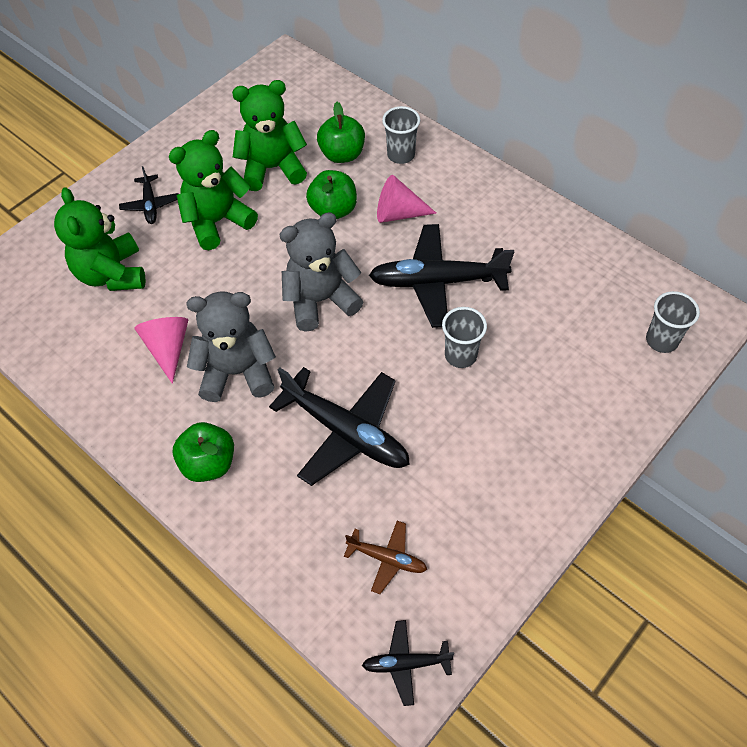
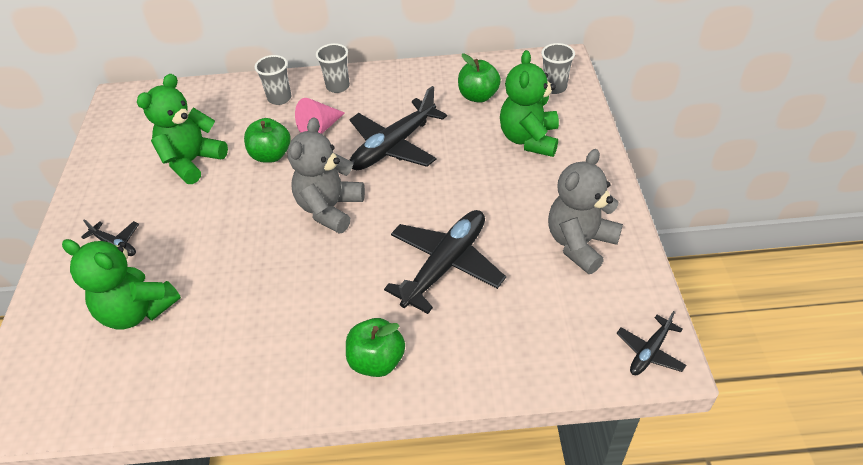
camera: 45 degrees left, 10 degrees down
(168, 348) = (251, 320): pink cone -> none
(218, 221) = (189, 218): green teddy bear -> green teddy bear (529, 139)
(237, 372) = (325, 292): grey teddy bear -> grey teddy bear (580, 243)
(342, 154) = (236, 122): green apple -> green apple (478, 96)
(346, 432) = (445, 265): black plane -> black plane turned 45 degrees counterclockwise
(387, 558) = (563, 309): brown plane -> none
(460, 355) = (459, 172): grey cup -> grey cup (338, 86)

